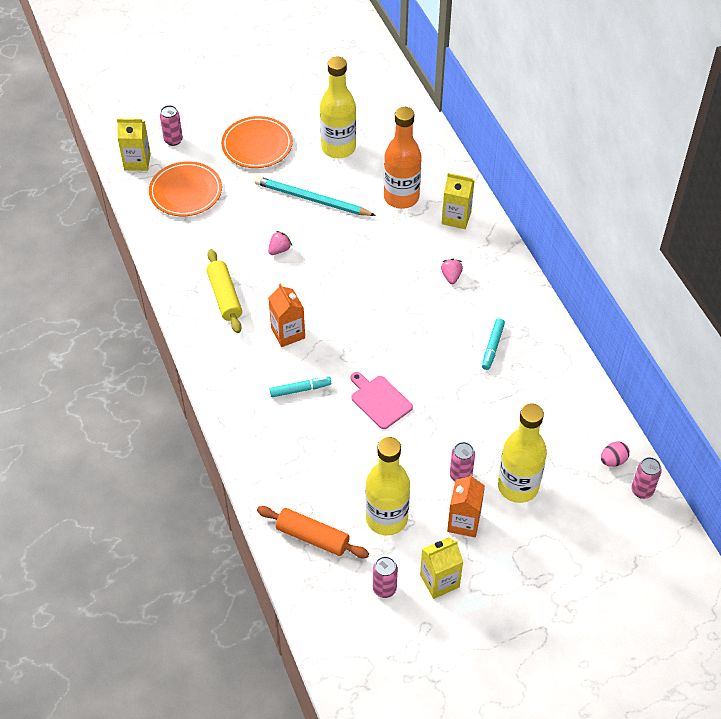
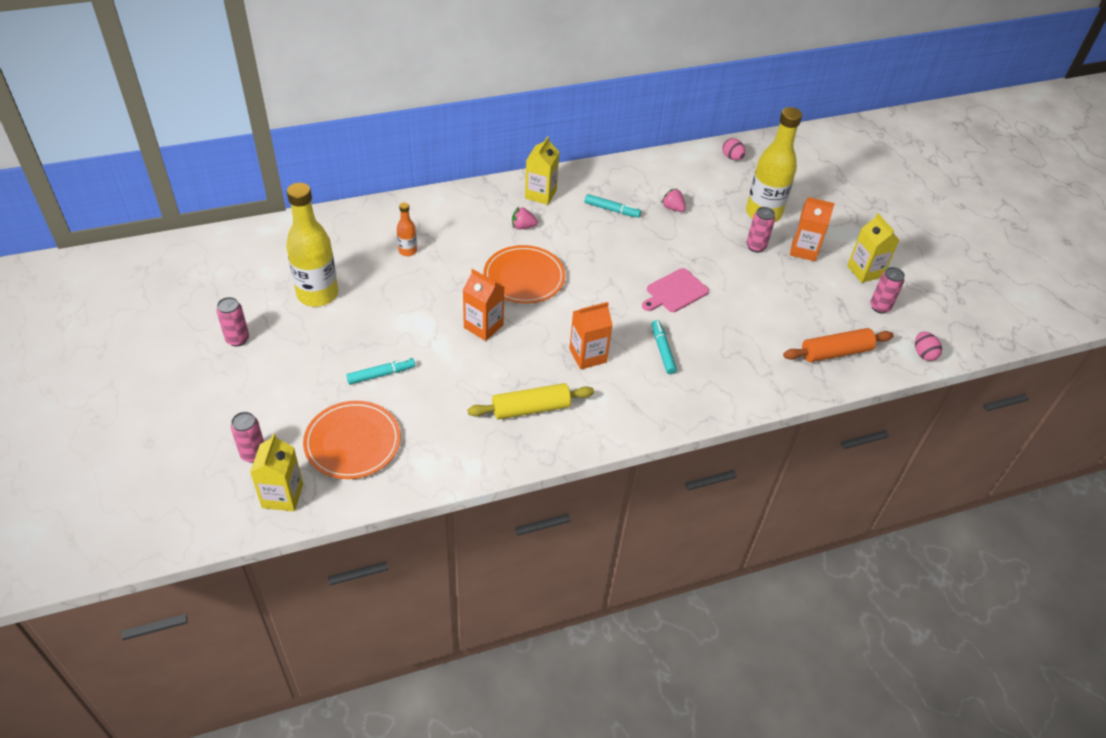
camera: 90 degrees left, 5 degrees down
(254, 199) = (381, 374): none -> turquoise marker
(257, 145) = (290, 367): orange plate -> orange plate (524, 277)
(279, 249) = (466, 356): pink strawberry -> pink strawberry (673, 208)
(312, 199) = (394, 323): turquoise pencil -> none
(313, 537) = (835, 352): orange rolling pin -> orange rolling pin turned 45 degrees clockwise
(315, 258) = (483, 326): none -> orange carton
(319, 622) = (923, 354): none -> pink egg
(386, 518) = (807, 299): yellow bottle -> none
(401, 197) = (407, 251): orange bottle -> orange bottle, size x0.46
(456, 218) = (445, 214): yellow carton -> yellow carton (540, 194)
(642, 490) = (759, 147): pink can -> pink can (237, 339)

